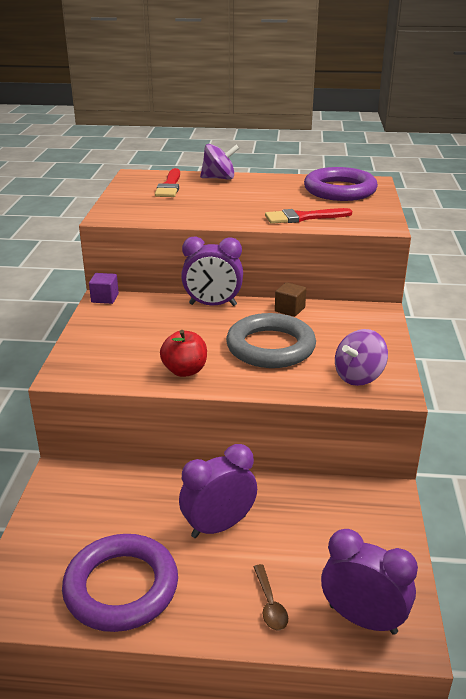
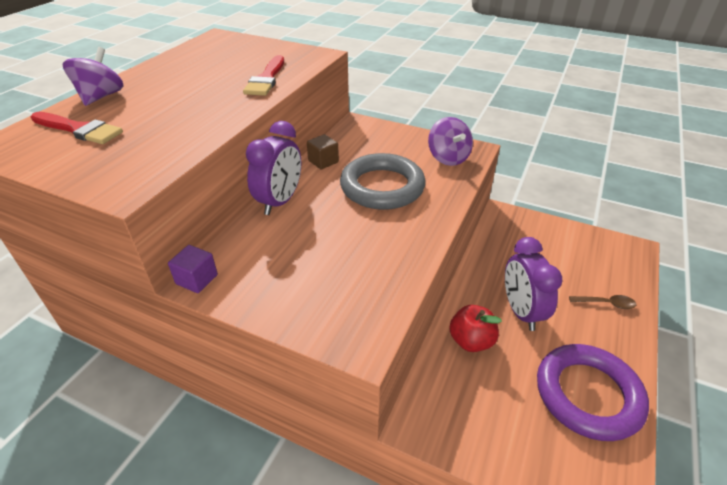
camera: 70 degrees left, 10 degrees up
(185, 371) = (398, 246): red apple -> red apple (471, 341)
(340, 190) = (220, 51): purple ring -> none
(362, 619) = (618, 262): purple clock -> none

